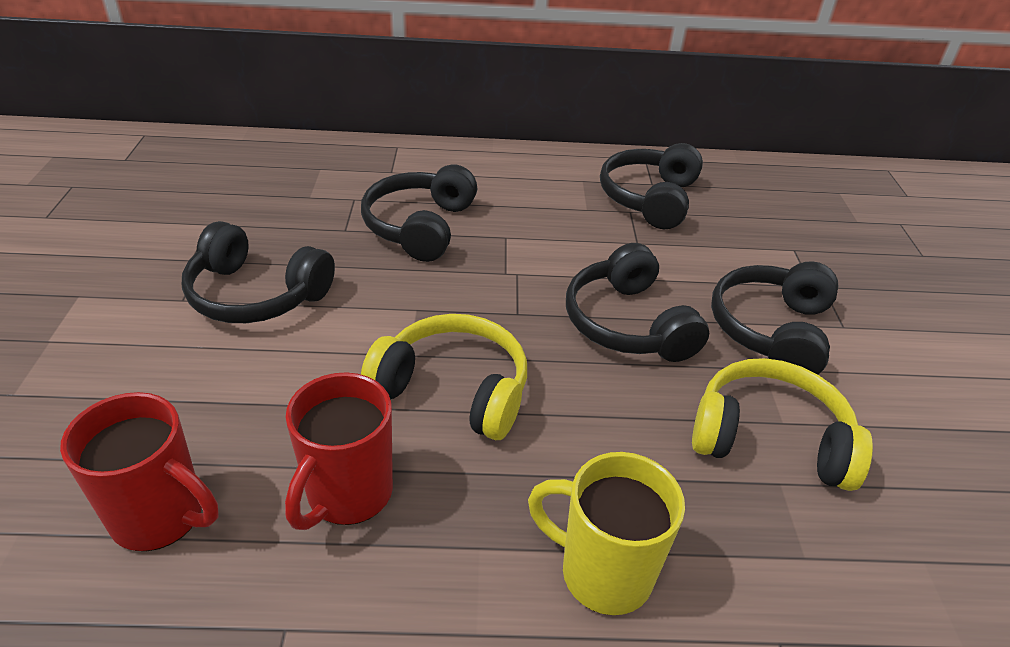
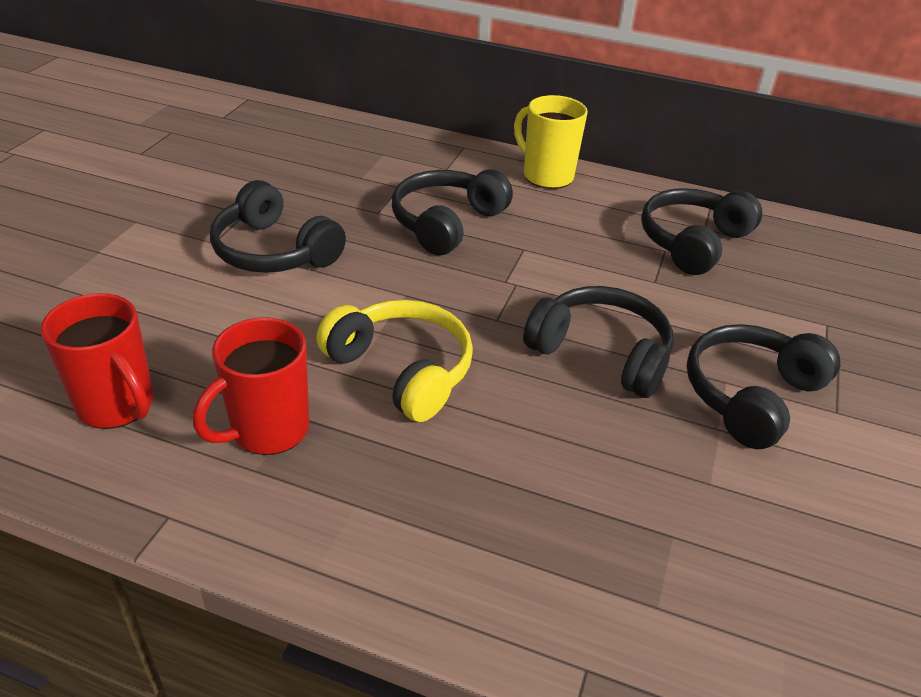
camera: 20 degrees right, 0 degrees up
(602, 573) = (452, 558): yellow mug -> yellow mug (546, 176)
(628, 323) = (601, 354): black headphones -> black headphones turned 120 degrees clockwise
(770, 439) = (686, 494): yellow headphones -> none

